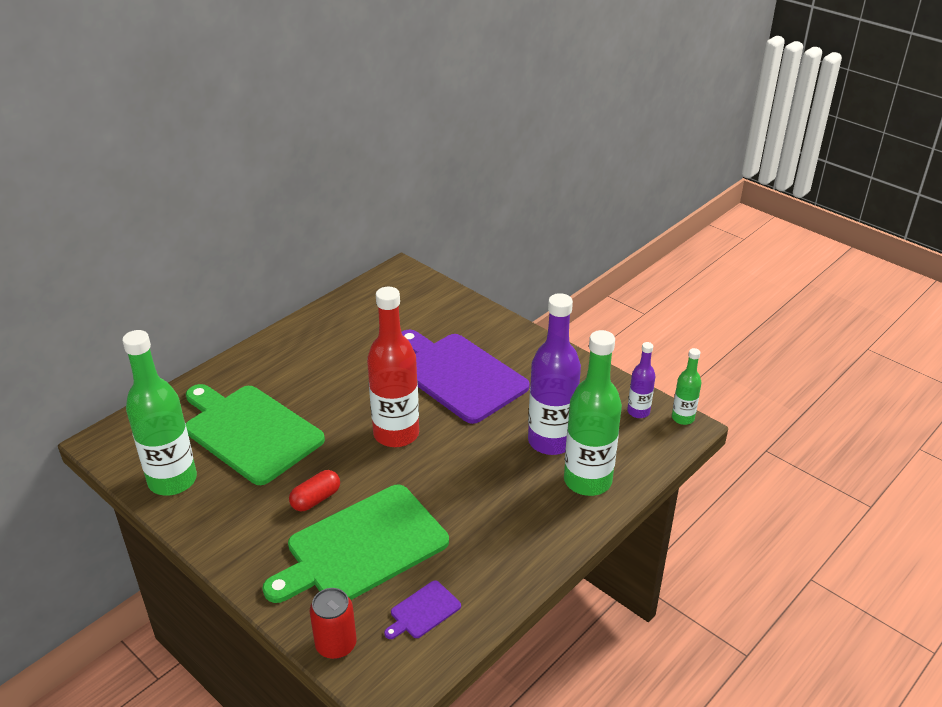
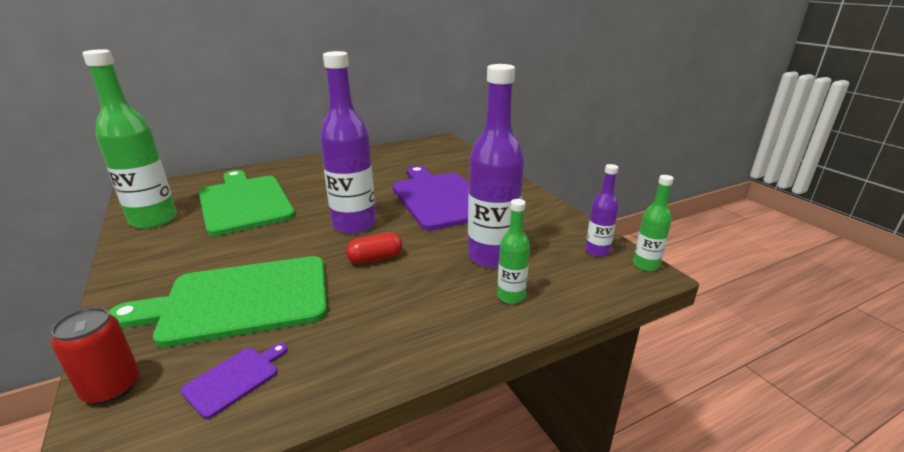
camera: 20 degrees right, 10 degrees down
(316, 499) = (242, 254): red capsule -> red capsule (375, 258)
(396, 434) = (354, 224): red bottle -> purple bottle
(423, 611) = (234, 379): purple cutting board -> purple cutting board turned 150 degrees clockwise
(587, 481) = (511, 296): green bottle -> green bottle, size x0.51

